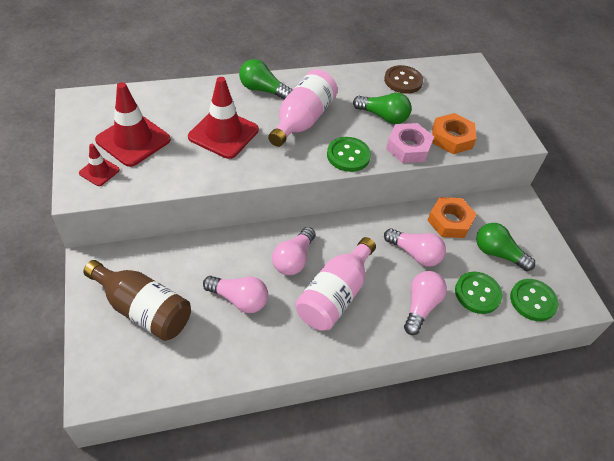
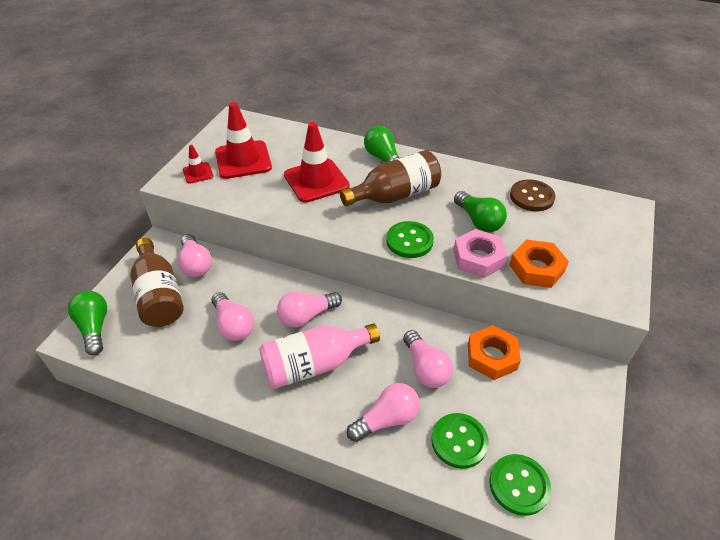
camera: 40 degrees right, 5 degrees down
(151, 263) = (196, 264): none -> pink light bulb
(302, 120) = (395, 195): pink bottle -> brown bottle
(497, 253) = (519, 414): green light bulb -> green light bulb (94, 327)

